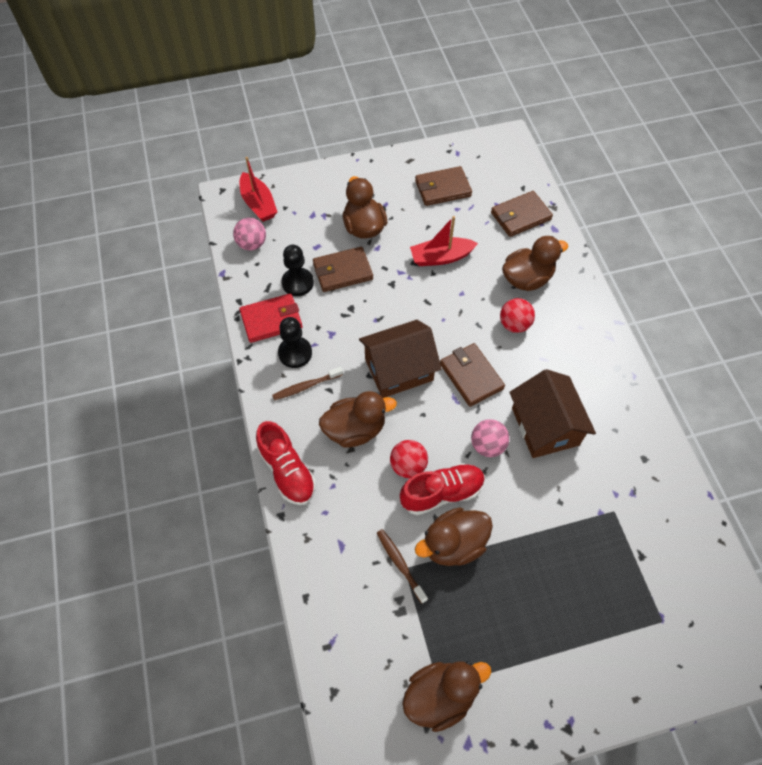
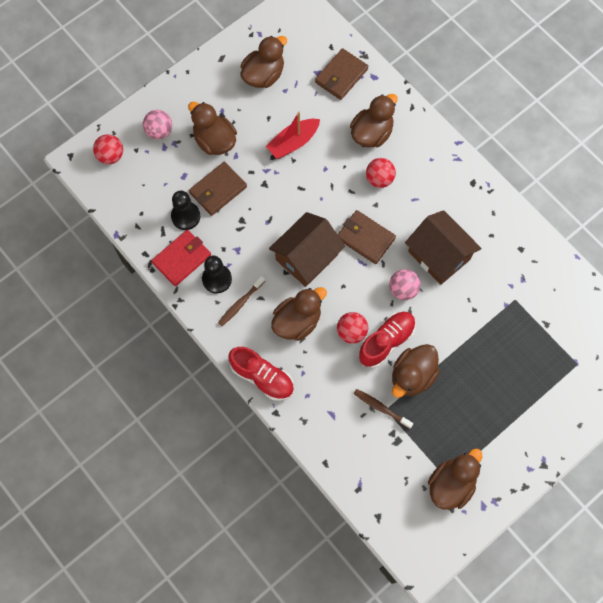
camera: 25 degrees left, 10 degrees up
(252, 244) = (127, 197): pink ball -> pink ball (159, 131)
(258, 204) = (111, 156): red boat -> red ball
(442, 188) = (263, 75): brown wallet -> brown duck

